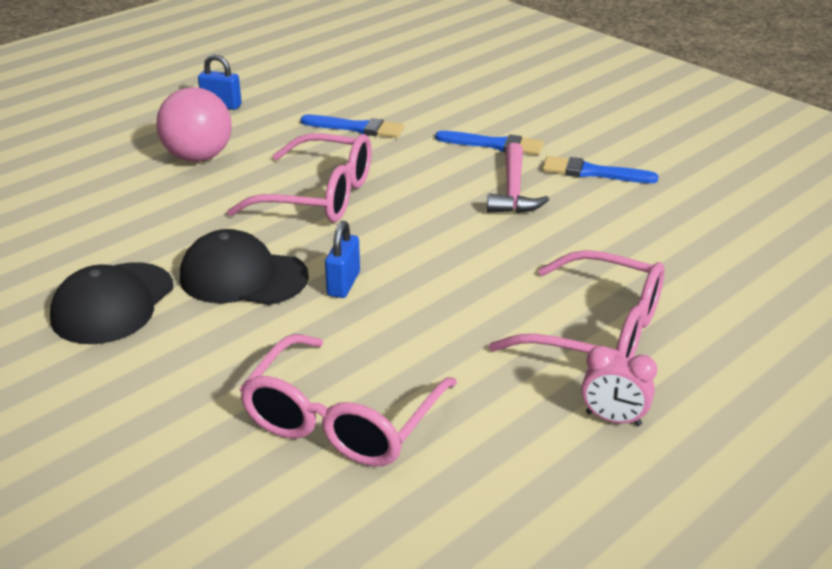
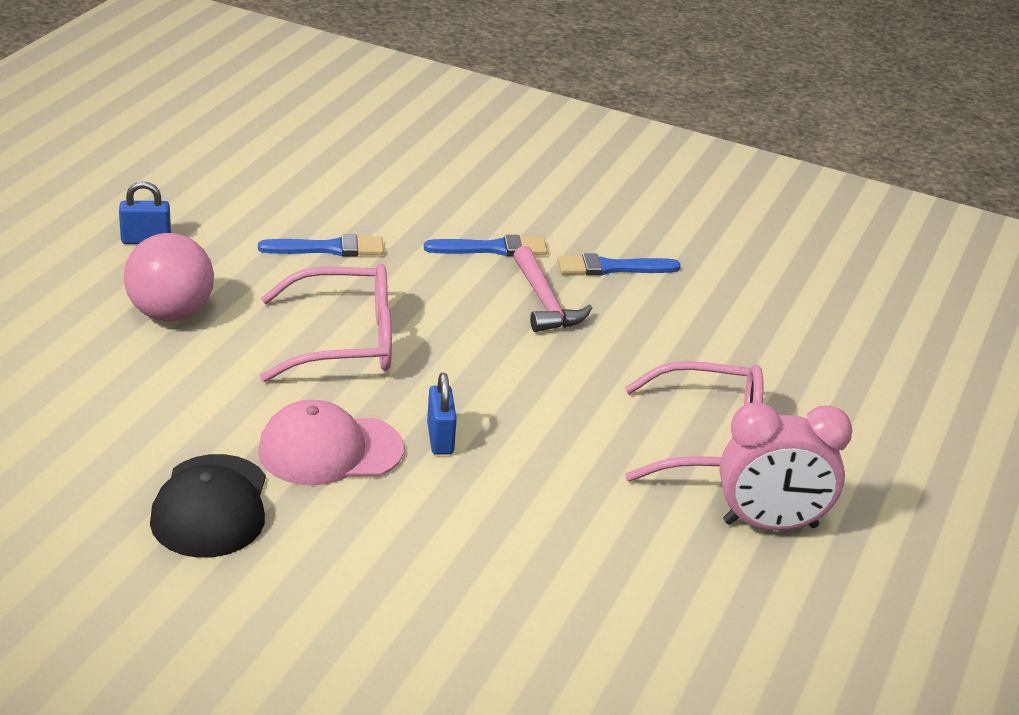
camera: 25 degrees left, 0 degrees up
(243, 277) = (330, 450): black cap -> pink cap
(342, 420) = (533, 579): pink glasses -> none
(613, 419) = (770, 525): pink clock -> pink clock, size x1.80

